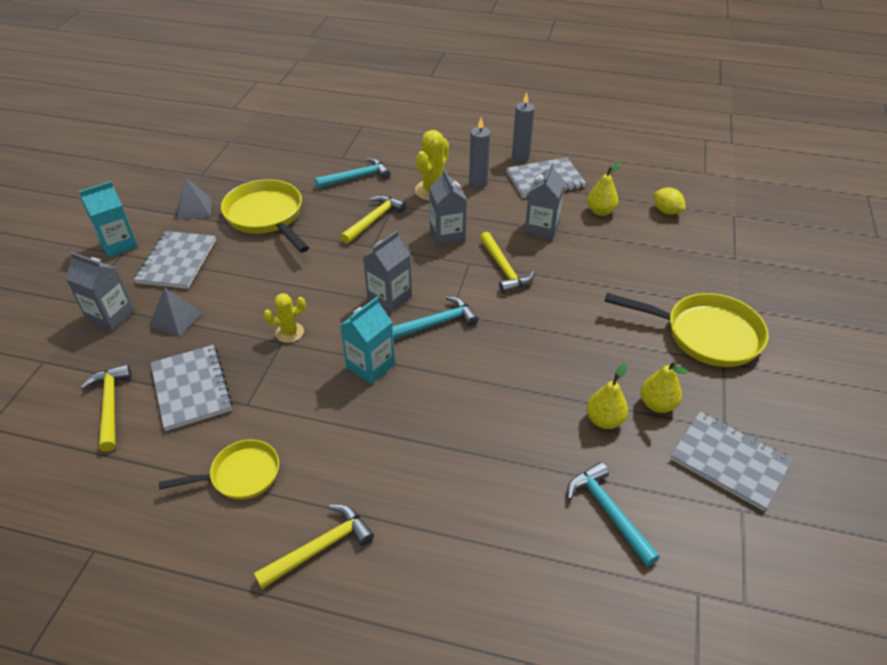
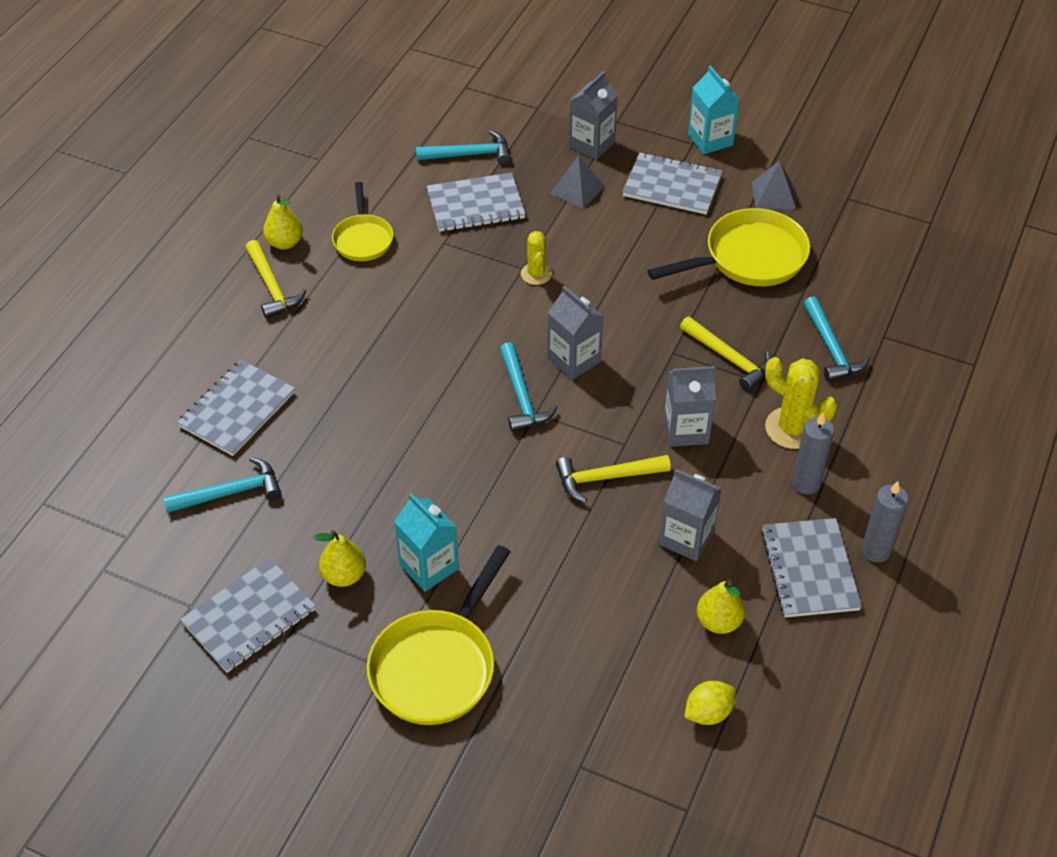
camera: 100 degrees right, 5 degrees up
(110, 405) = (469, 154): yellow hammer -> turquoise hammer
(370, 366) = (470, 335): turquoise carton -> turquoise carton (429, 567)
(504, 535) = (237, 409): none -> grey notebook
(604, 420) = (338, 519): yellow pear -> yellow pear (285, 243)

